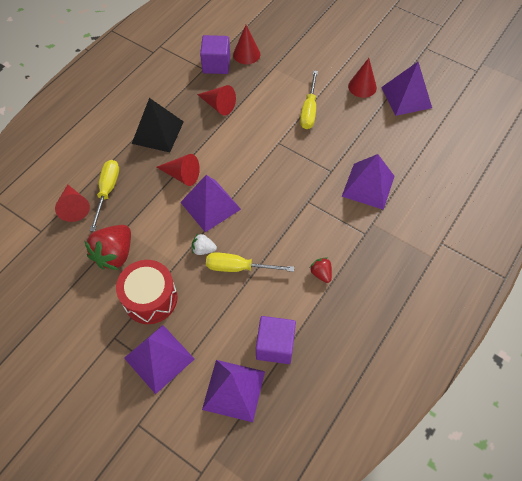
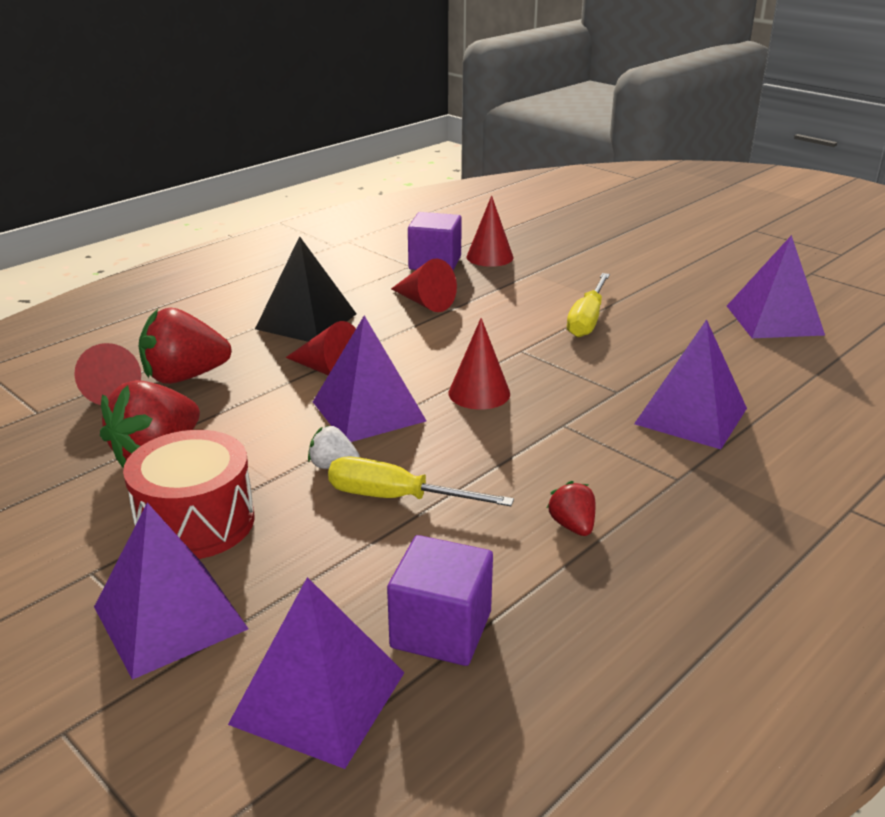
camera: 10 degrees right, 30 degrees down
(107, 191) = (185, 377): yellow screwdriver -> red strawberry
(362, 87) = (690, 303): red cone -> red cone (479, 393)

